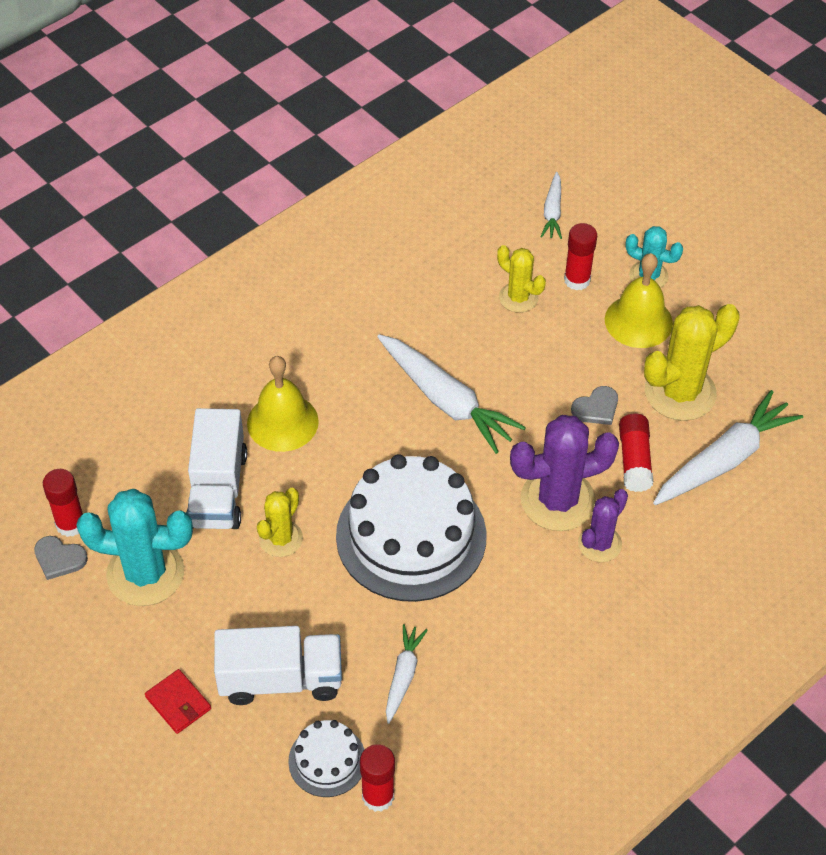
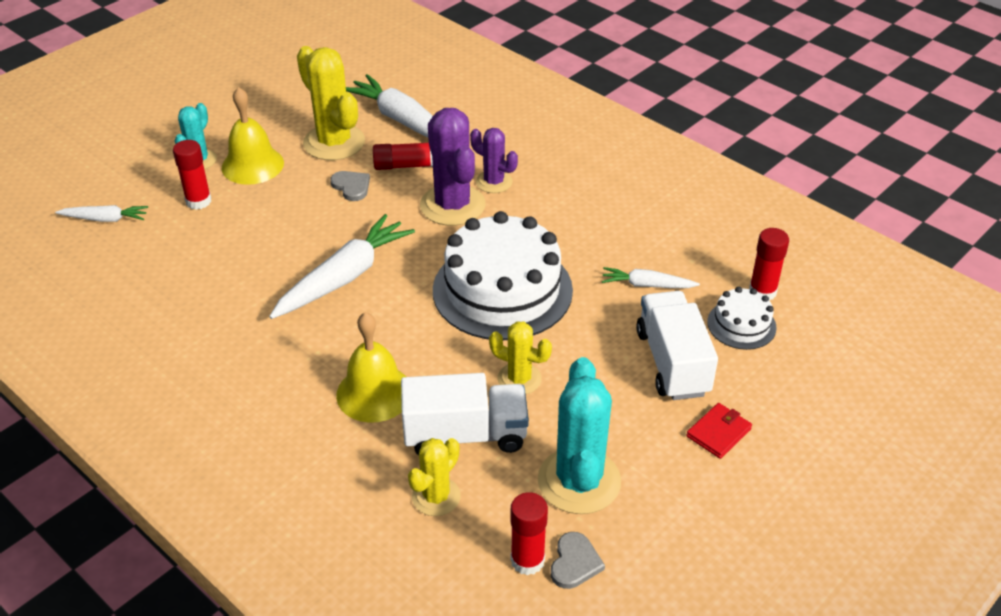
camera: 95 degrees left, 10 degrees down
(518, 298) = (217, 237): yellow cactus -> yellow cactus (436, 497)

